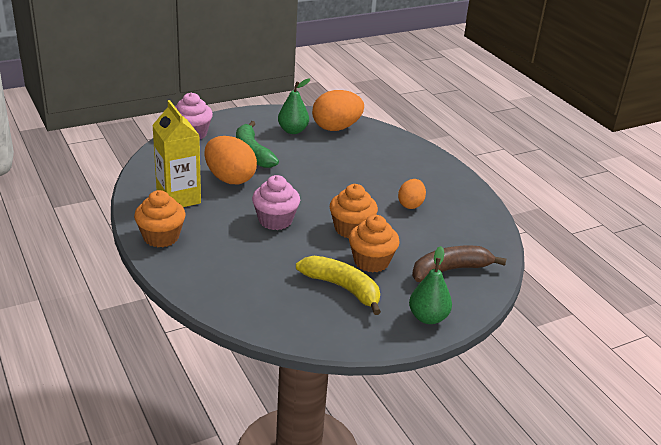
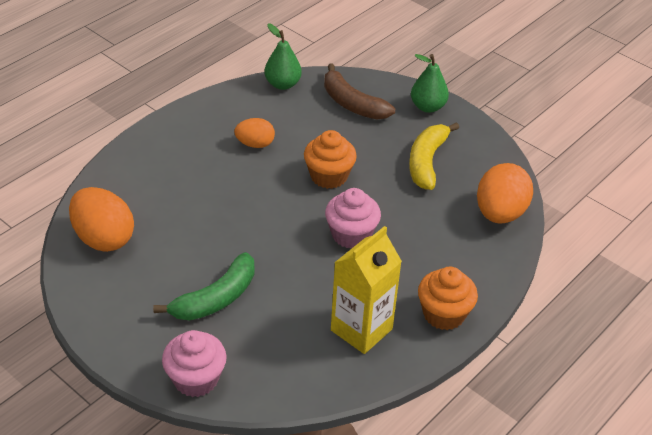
camera: 110 degrees left, 10 degrees up
(230, 178) = (290, 299): orange egg -> orange egg (500, 213)
(293, 130) = (133, 277): green pear -> green pear (282, 84)
(371, 261) = (374, 152): orange cupcake -> none

